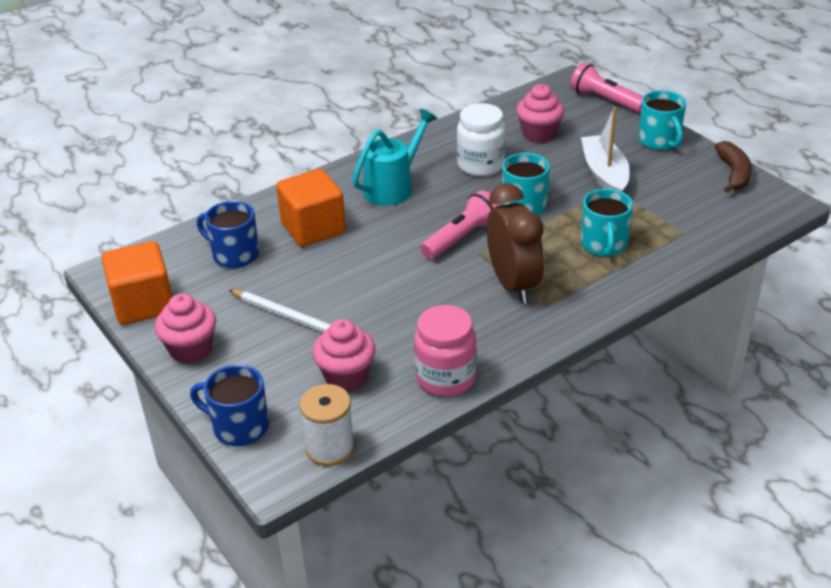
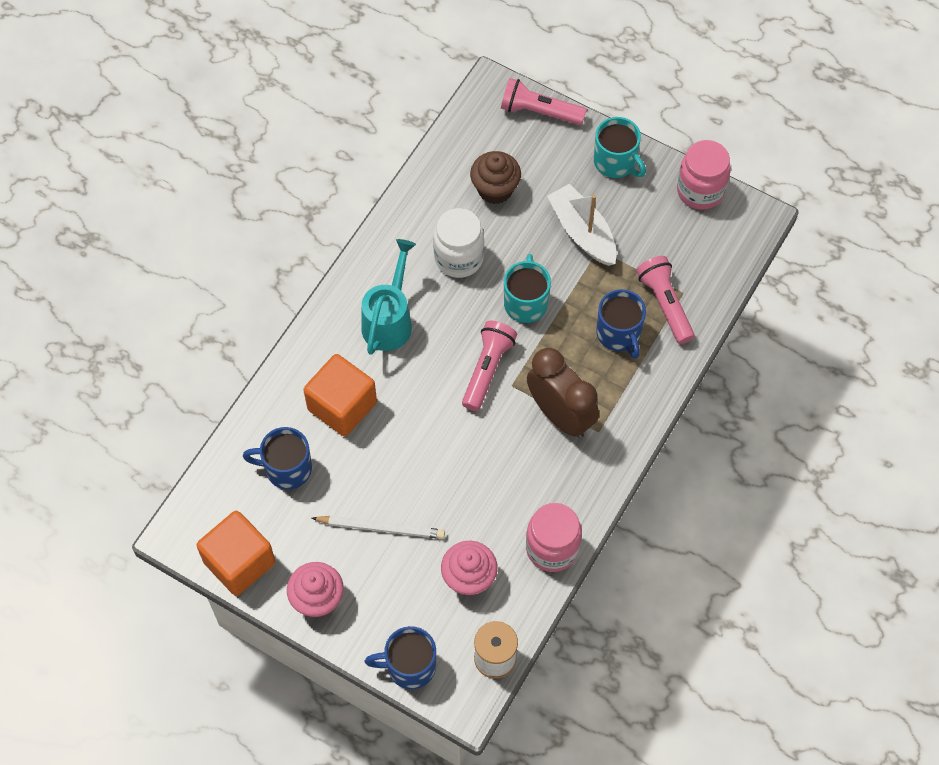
camera: 25 degrees left, 25 degrees up
(539, 134) = (495, 189): pink cupcake -> brown cupcake
(604, 245) = (619, 334): turquoise mug -> blue mug
(661, 236) = (665, 304): none -> pink flashlight
(733, 173) = (700, 190): brown banana -> pink jar

